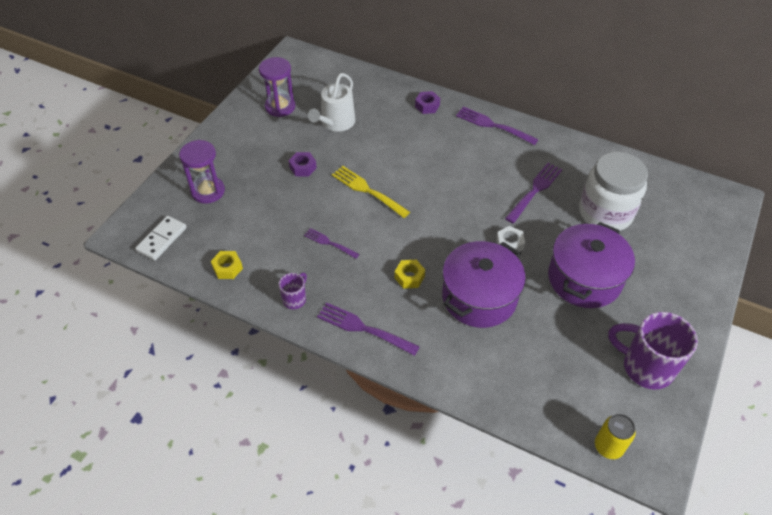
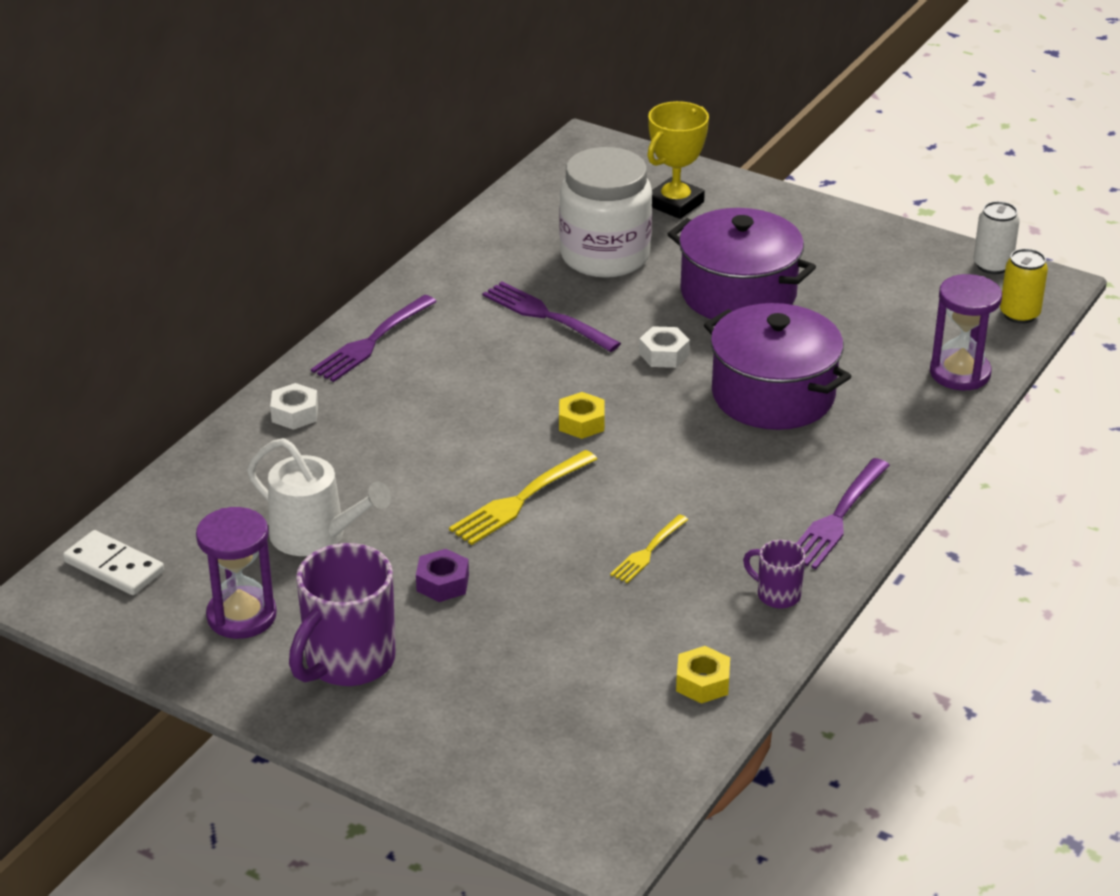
camera: 85 degrees left, 15 degrees down
(162, 239) = (622, 782): white domino -> white domino (114, 566)
(208, 191) = (491, 720): purple hourglass -> purple hourglass (960, 373)
(330, 243) = (648, 551): purple fork -> yellow fork
(409, 277) = (730, 463): yellow nut -> yellow nut (581, 423)
(427, 106) = (295, 414): purple nut -> white nut
(645, 367) = (893, 267): purple mug -> purple mug (347, 662)
(669, 432) = (992, 265): none -> white can
(678, 244) = (675, 204): none -> yellow trophy

